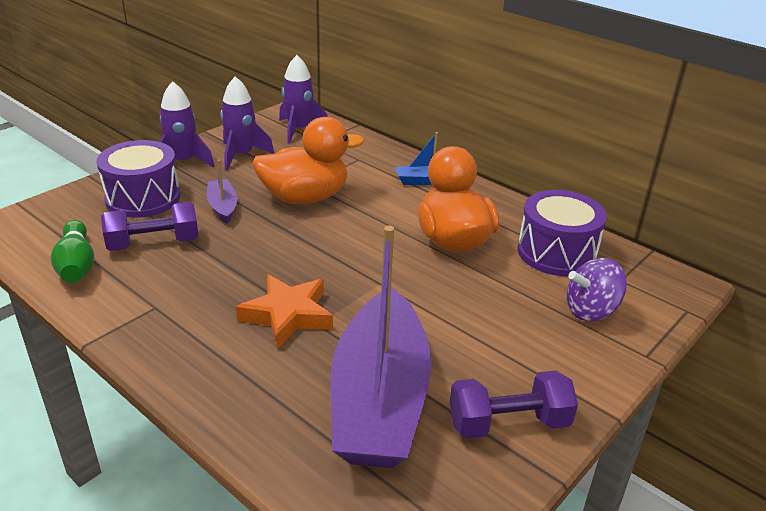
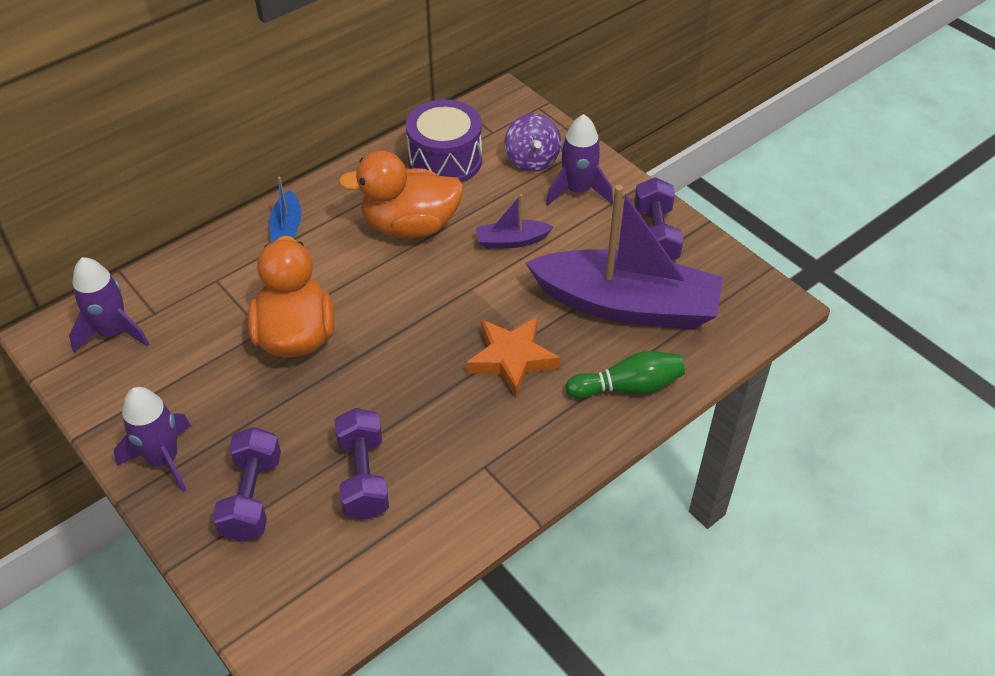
camera: 80 degrees left, 15 degrees up
(77, 265) = (393, 549): green bowling pin -> green bowling pin (628, 387)
(143, 198) = (252, 497): purple drum -> purple dumbbell
(223, 207) = (297, 413): purple boat -> purple boat (511, 241)
(241, 155) = (167, 395): purple rocket -> purple rocket (578, 191)

